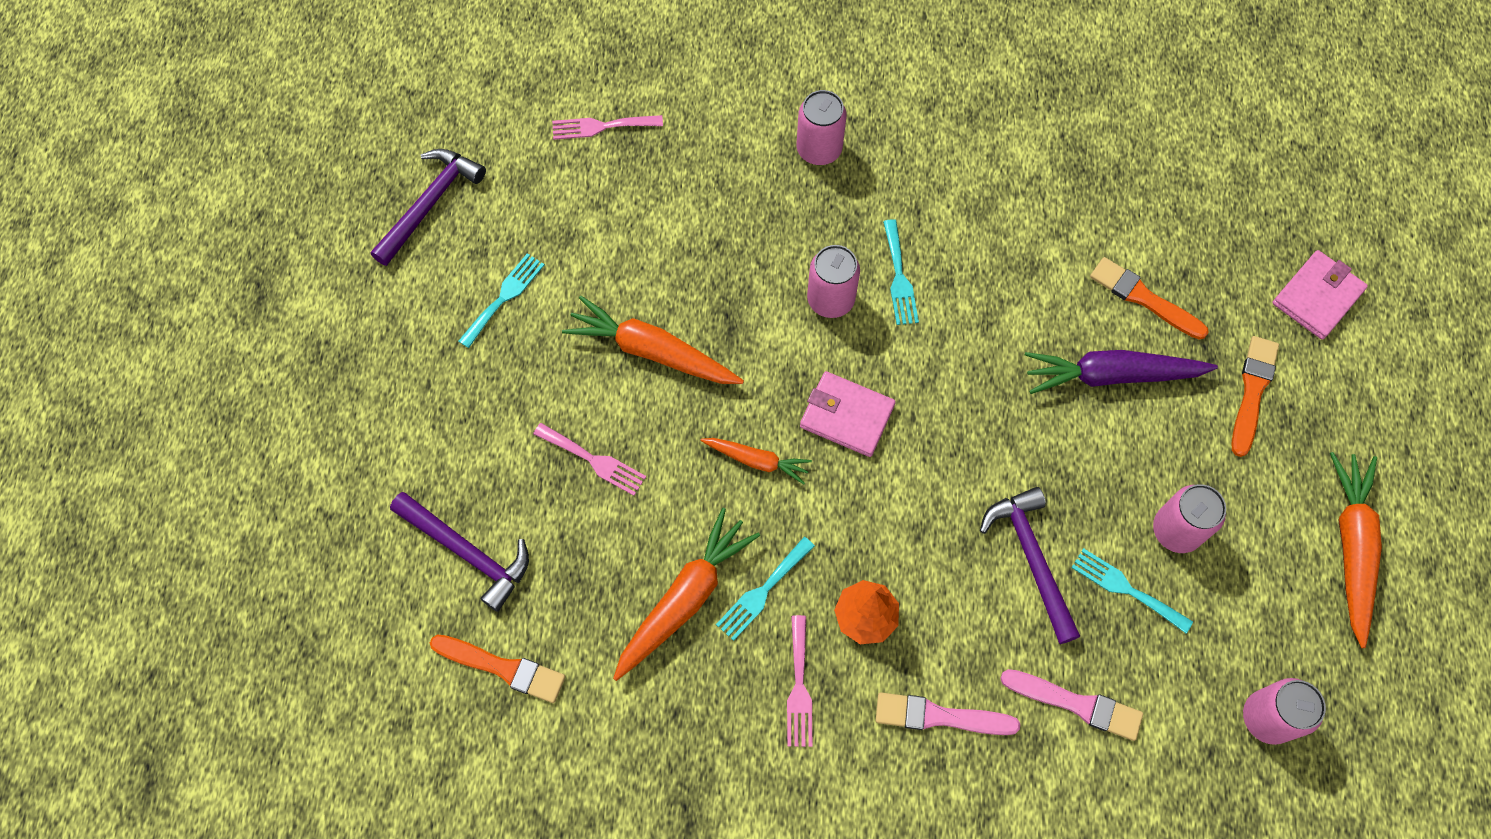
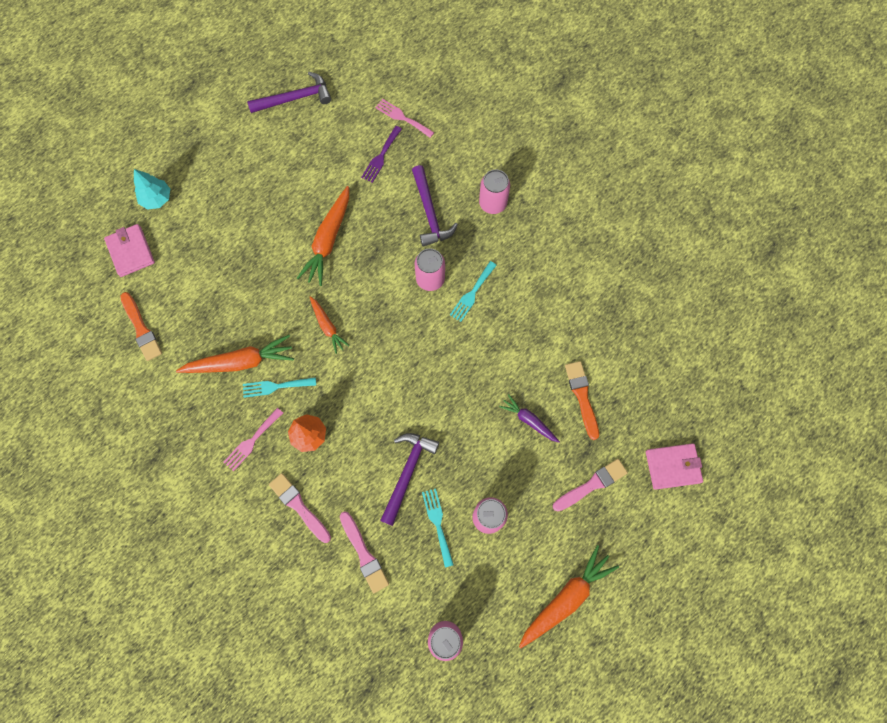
camera: 40 degrees right, 5 degrees up
(356, 478) = (157, 199): none -> turquoise tree
(468, 552) = (172, 267): purple hammer -> purple hammer (430, 213)
(504, 297) = (288, 165): turquoise fork -> none
(594, 460) = (258, 269): pink fork -> none
(620, 195) = (381, 156): none -> purple fork
(652, 351) = (328, 240): orange carrot -> orange carrot turned 135 degrees counterclockwise
(847, 416) = (386, 339): pink wallet -> pink wallet (131, 251)
(1111, 375) = (529, 420): purple carrot -> purple carrot, size x0.58
(1252, 391) = (592, 484): orange brush -> pink brush

